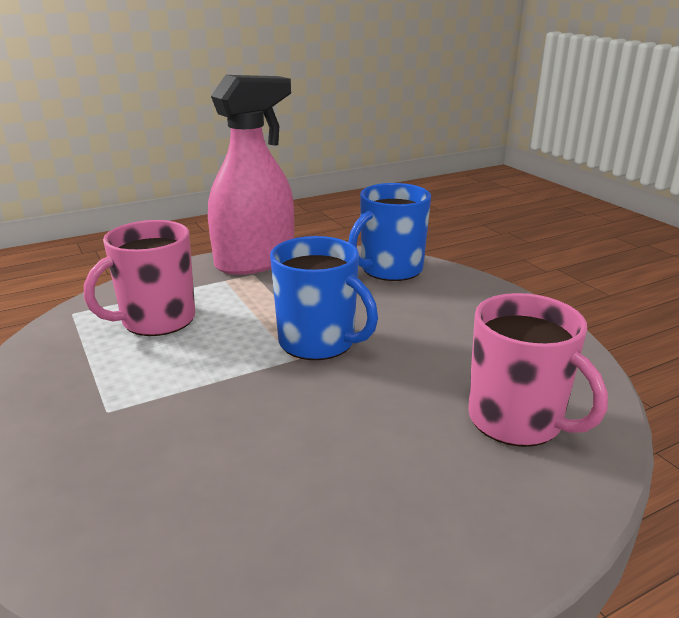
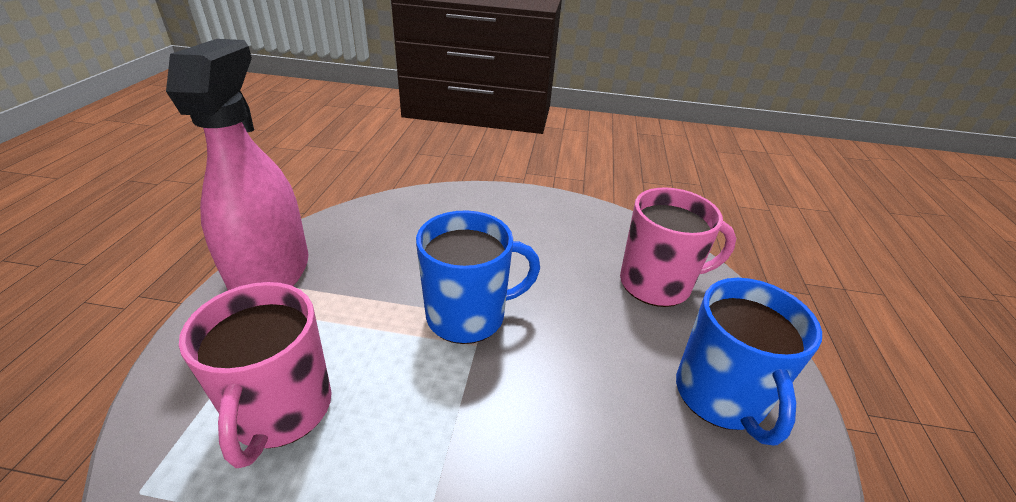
camera: 55 degrees left, 10 degrees up
(390, 269) = (407, 213): blue mug -> blue mug (721, 396)

